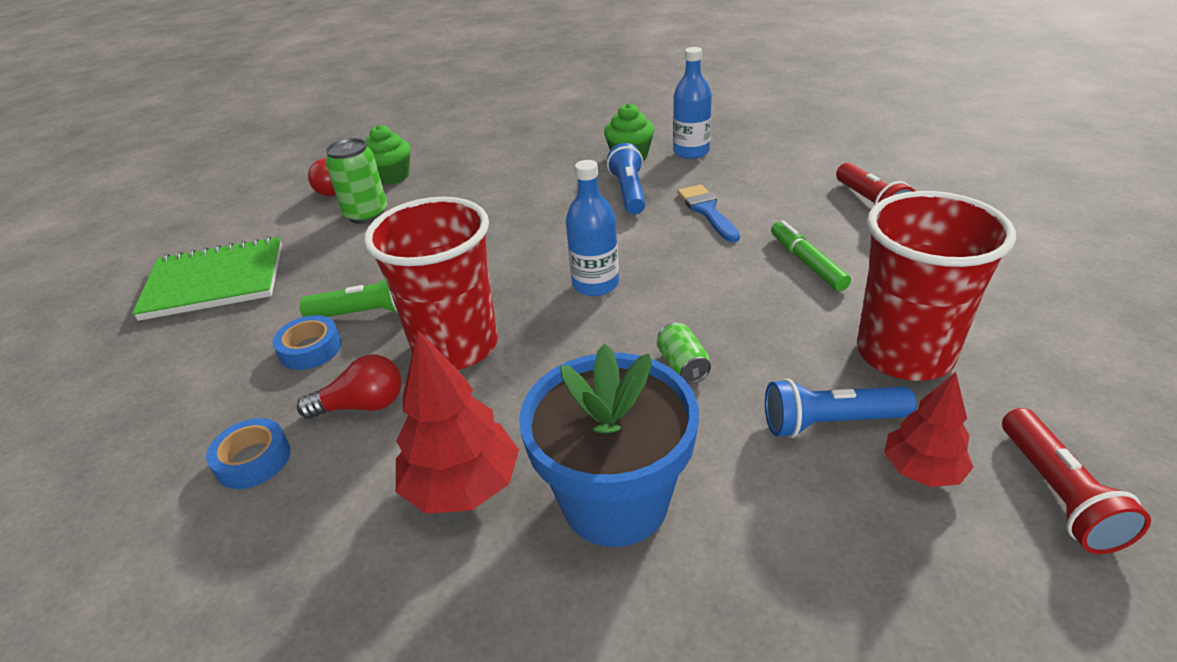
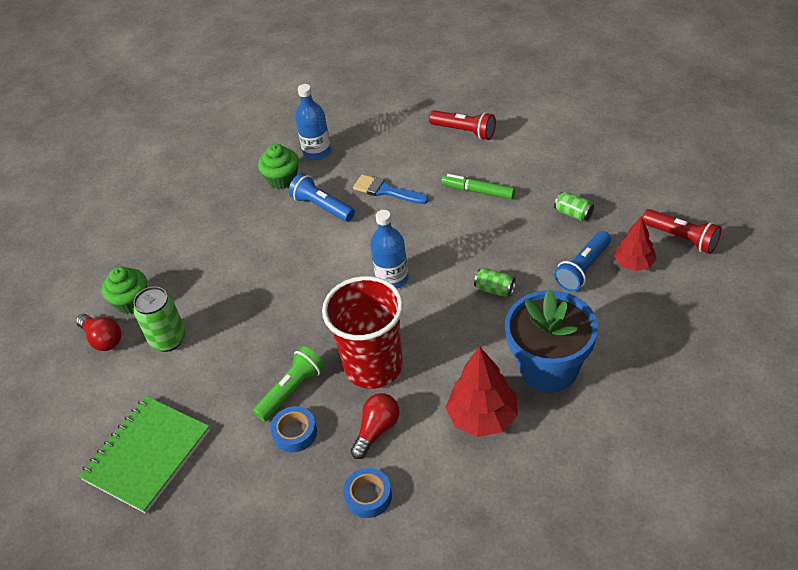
camera: 45 degrees left, 10 degrees up
(904, 353) = (573, 213): red cup -> green can

